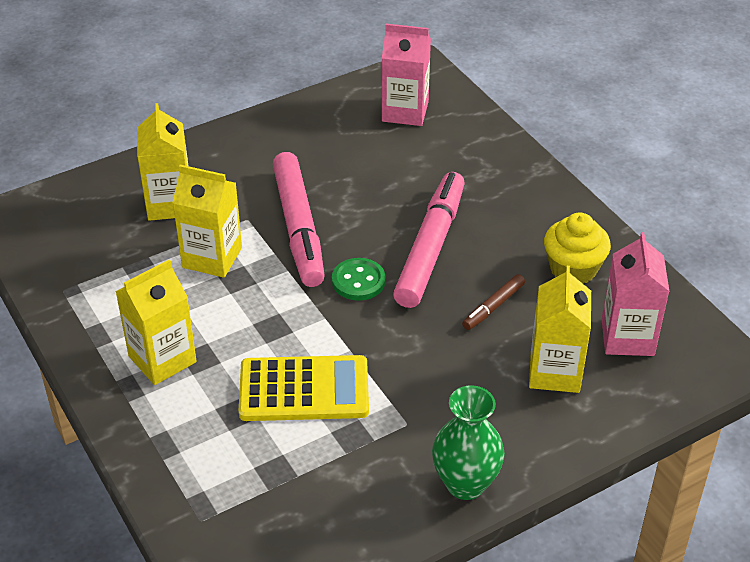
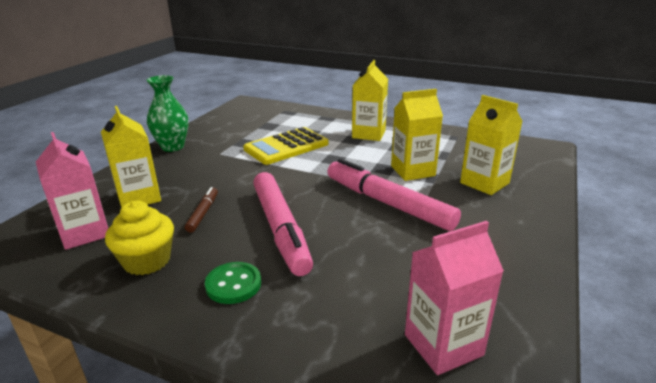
camera: 145 degrees right, 15 degrees down
(358, 281) = (310, 193): green button -> green button (233, 284)

